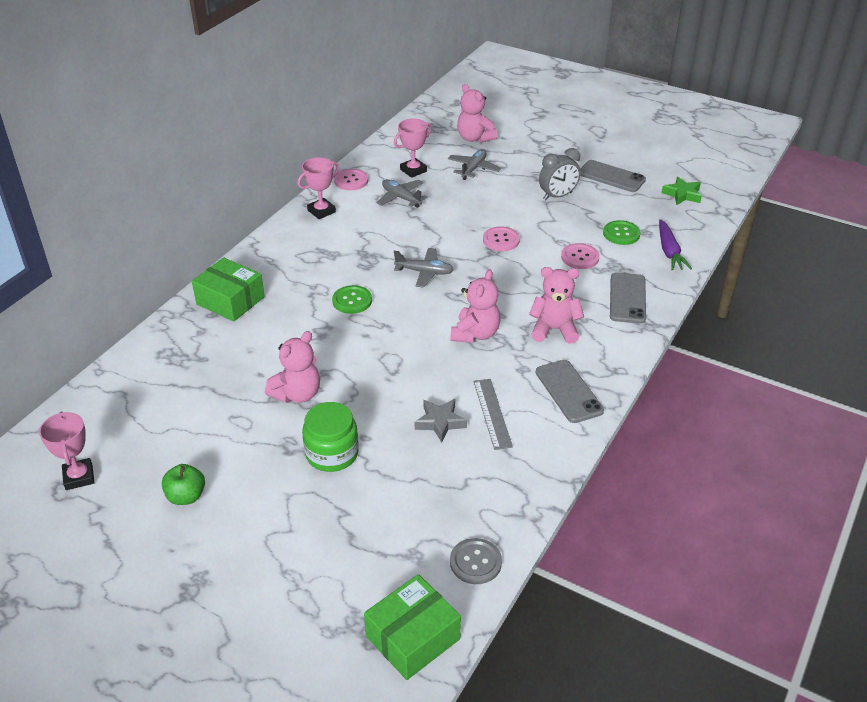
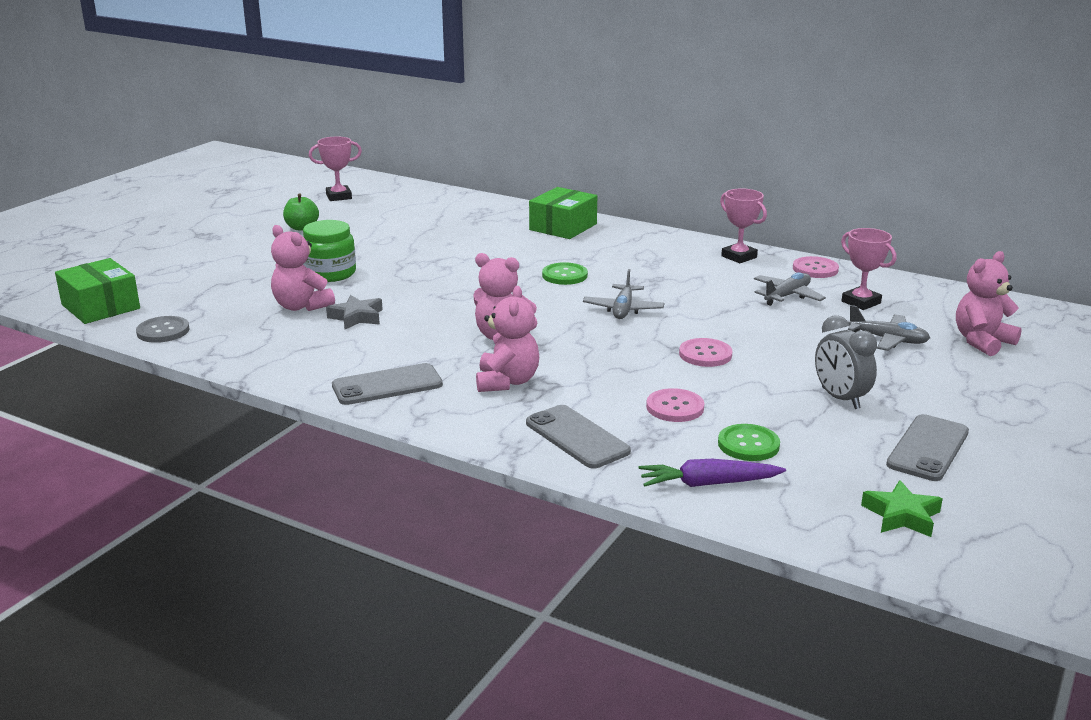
camera: 90 degrees right, 15 degrees down
(297, 394) = (416, 258): pink teddy bear -> pink teddy bear (301, 306)
(492, 413) = (362, 342): grey ruler -> none
(627, 298) = (577, 437): grey phone -> grey phone turned 45 degrees clockwise

